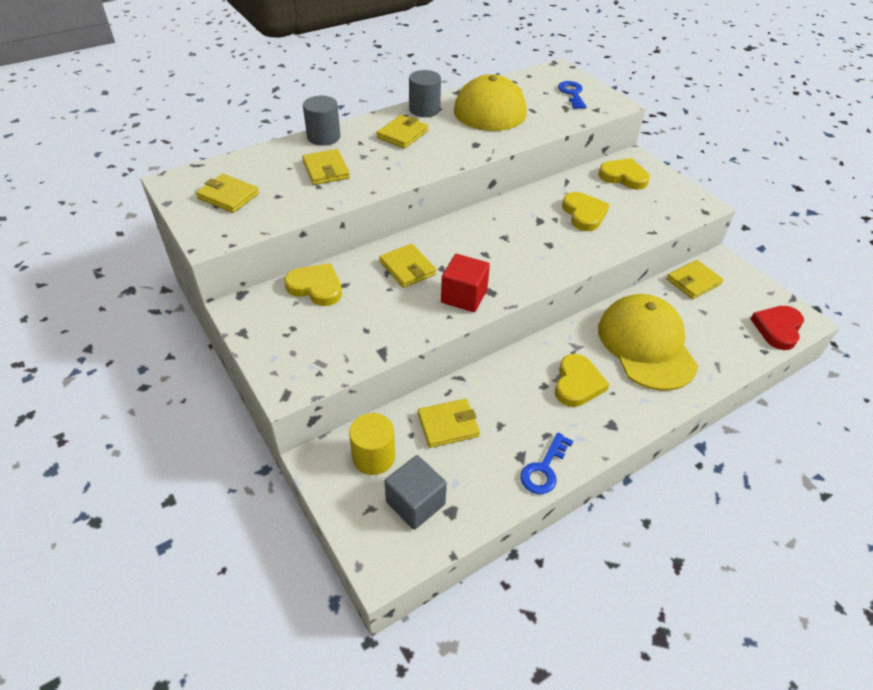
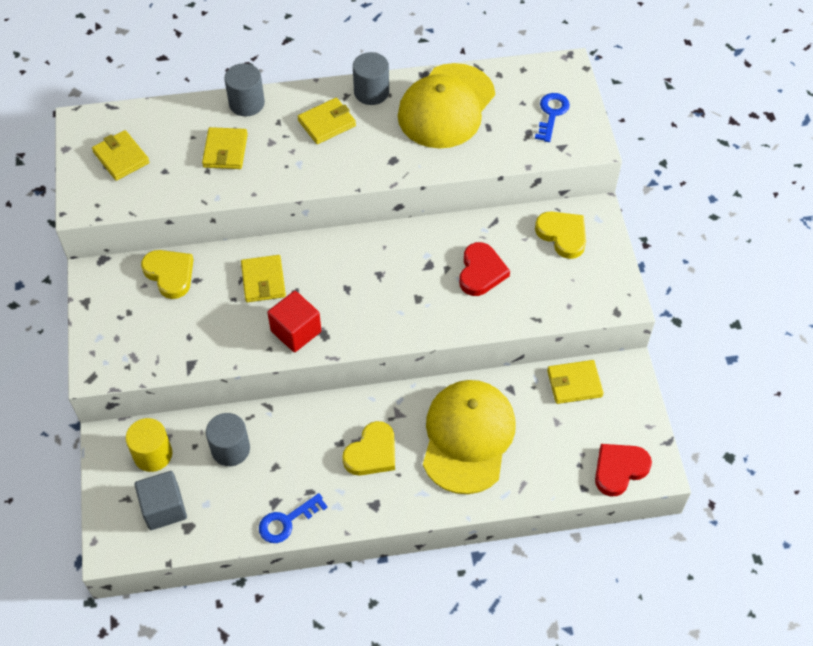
camera: 25 degrees right, 10 degrees up
(448, 425) = (230, 449): yellow wallet -> grey cylinder
(584, 214) = (481, 272): yellow heart -> red heart

